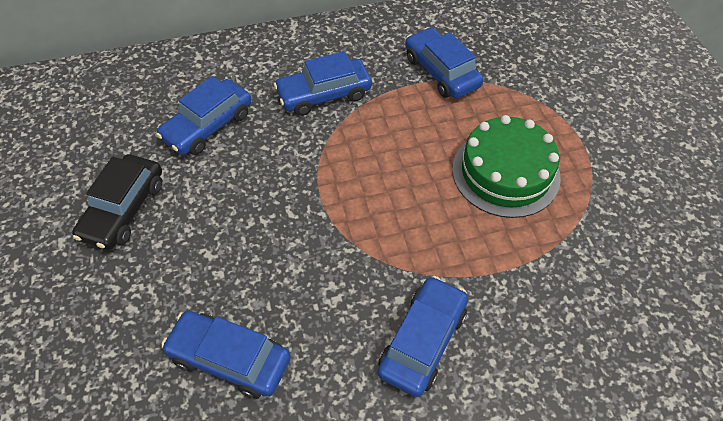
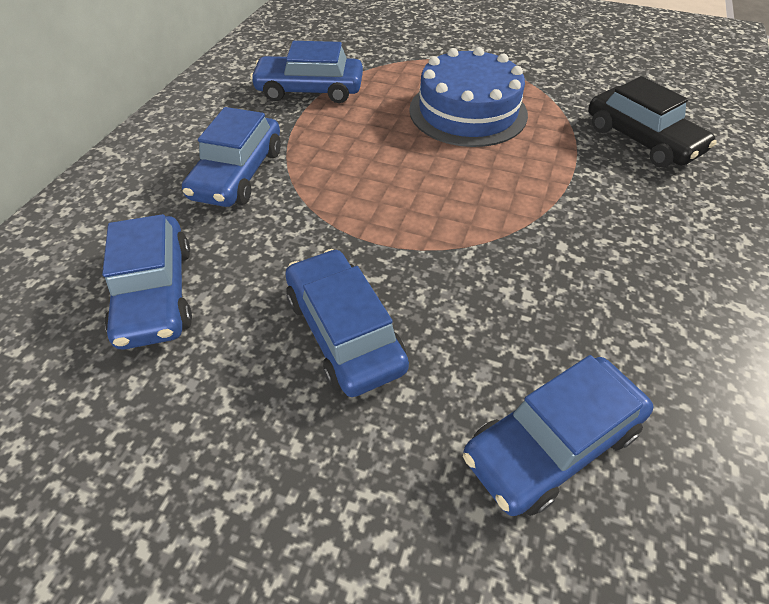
camera: 55 degrees left, 5 degrees down
(124, 209) = (189, 465): black car -> black car (641, 140)
(423, 341) = (625, 252): blue car -> blue car (344, 332)
(505, 173) = (468, 112): green cake -> blue cake

